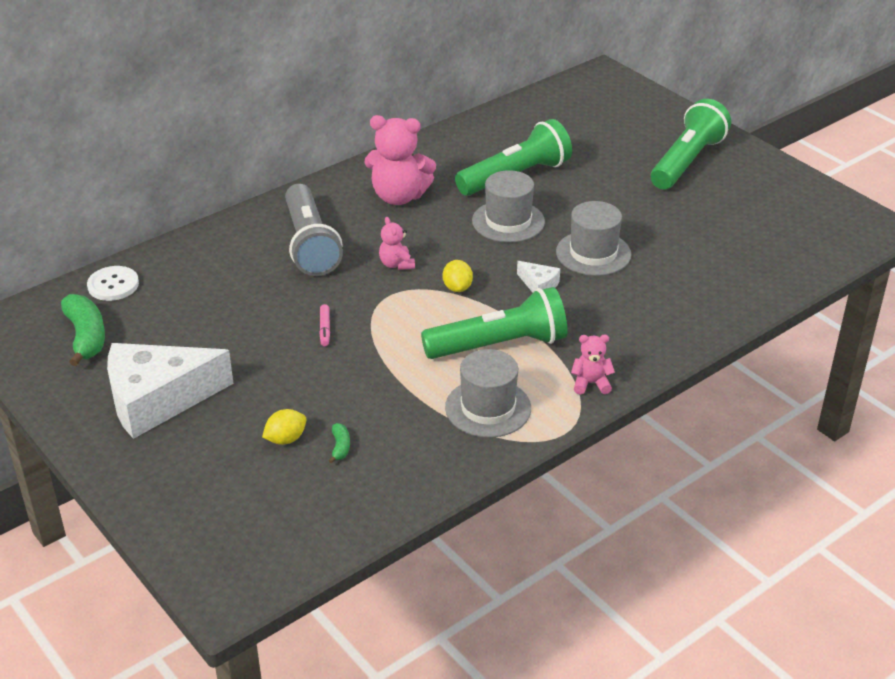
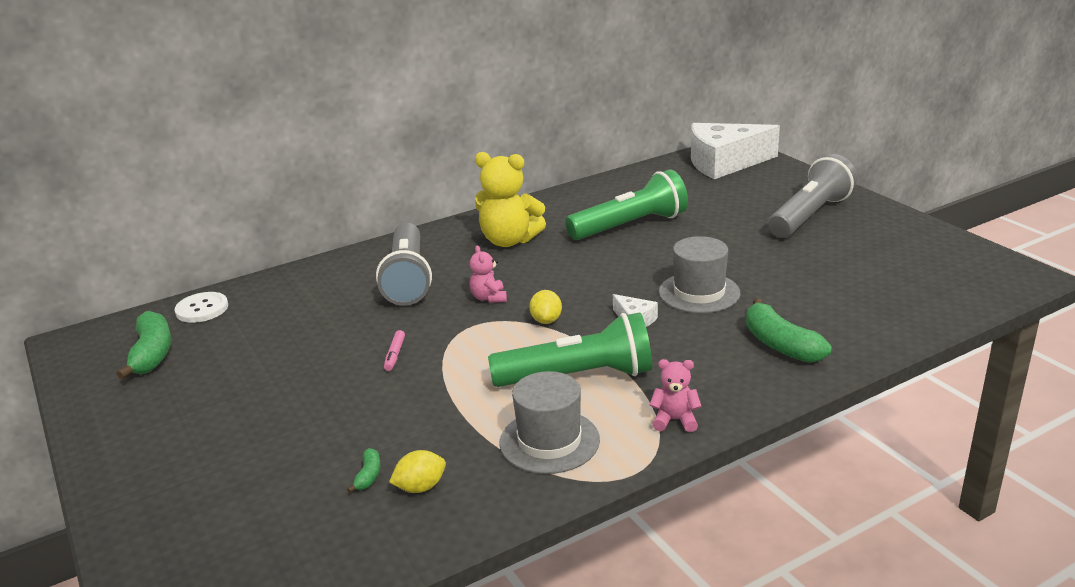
camera: 10 degrees right, 10 degrees down
(157, 400) = (193, 417): white cheese -> white cheese (724, 163)
(286, 439) = (311, 464): yellow lemon -> yellow lemon (420, 487)
(399, 196) = (509, 241): pink teddy bear -> yellow teddy bear
(508, 221) = (614, 263): grey hat -> none
(672, 306) = (780, 345): none -> green banana
(687, 161) = (810, 215): green flashlight -> grey flashlight

